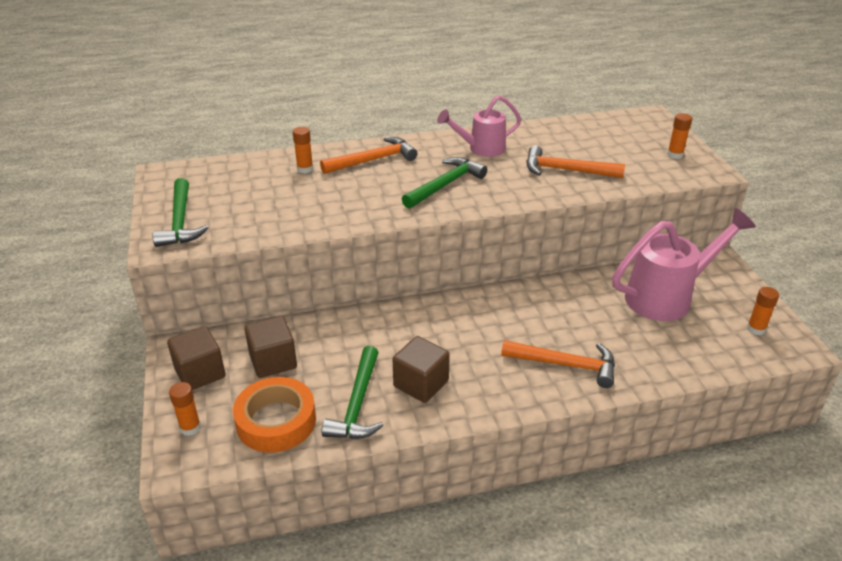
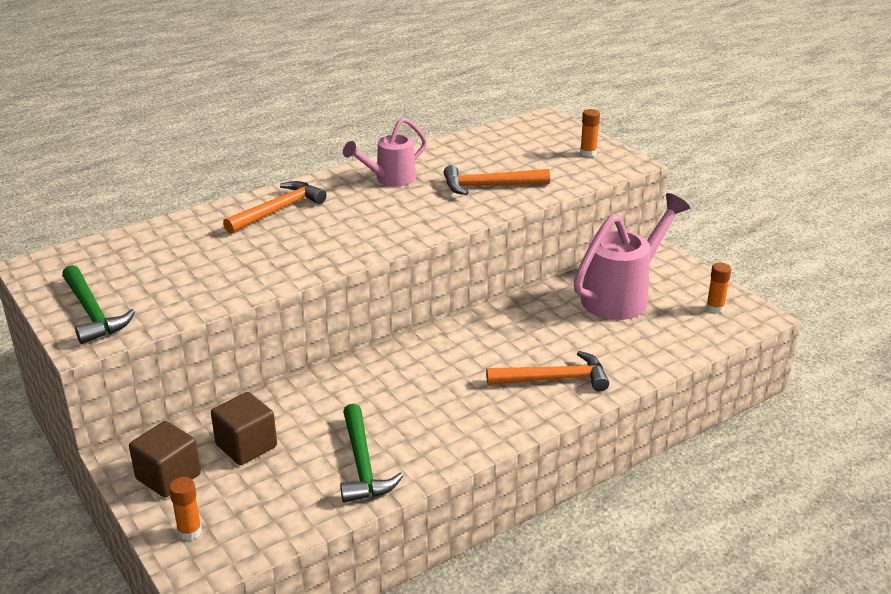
camera: 20 degrees left, 5 degrees down
(276, 421) = (283, 501): orange tape -> none
(305, 169) = (205, 232): orange glue stick -> none
(421, 384) = (418, 430): brown cube -> none
(445, 185) = (372, 221): green hammer -> none

